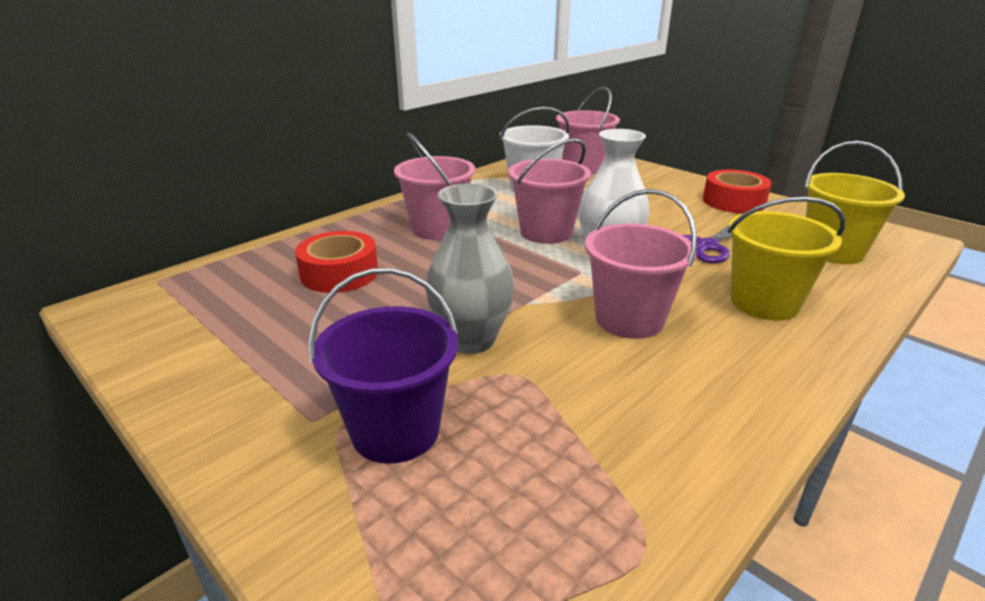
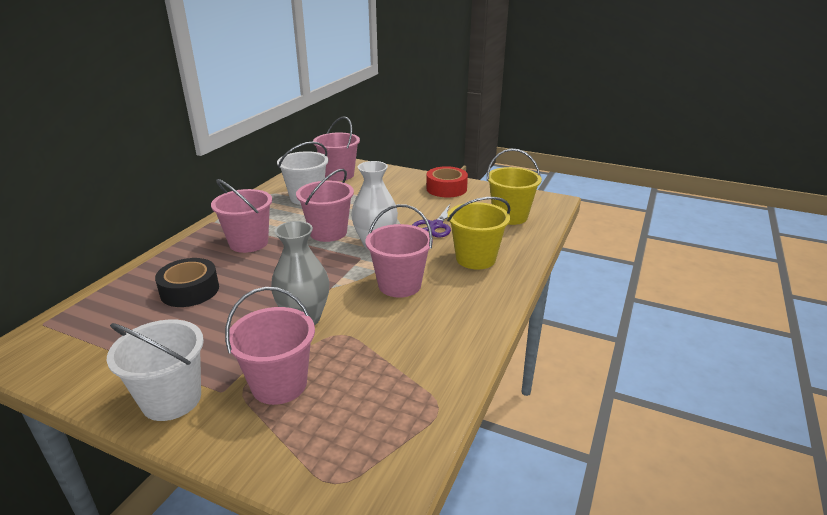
camera: 20 degrees left, 0 degrees up
(241, 415) = (171, 399): none -> white bucket
(339, 273) = (190, 290): red tape -> black tape
(395, 431) = (279, 384): purple bucket -> pink bucket

